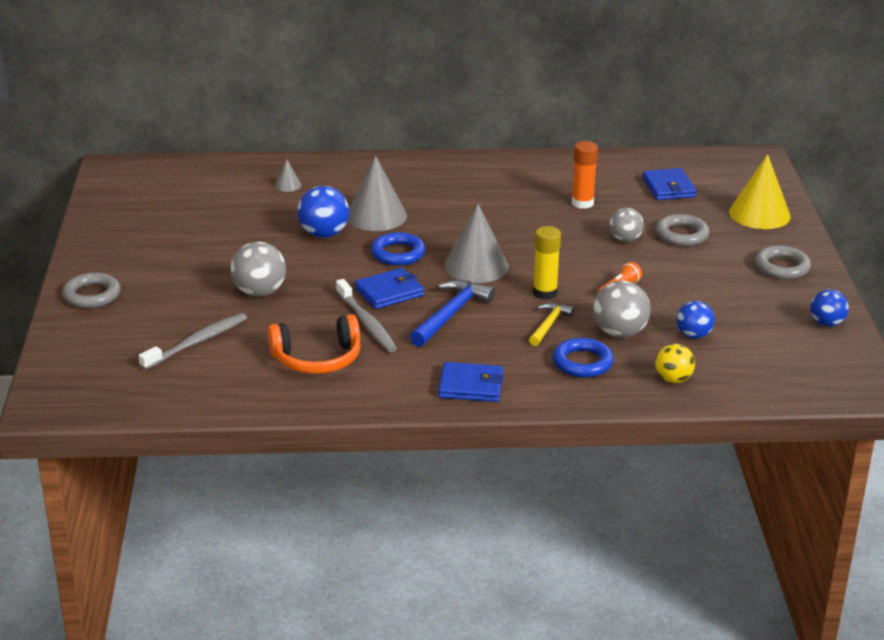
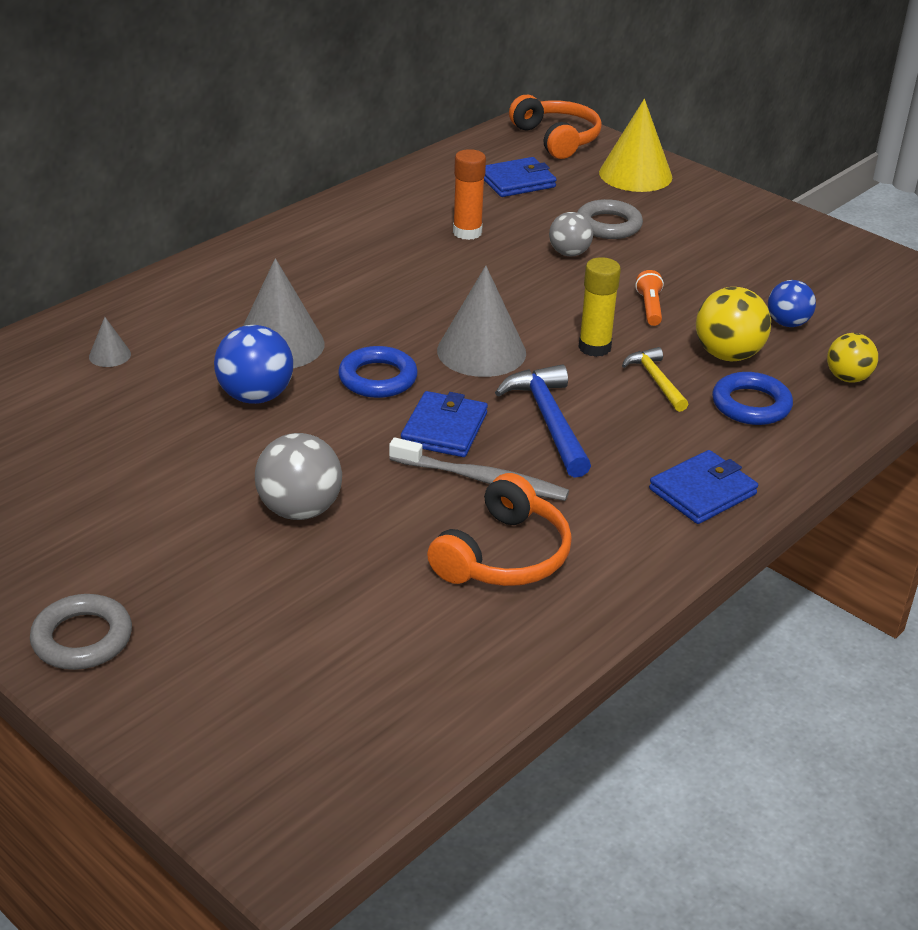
camera: 45 degrees left, 5 degrees up
(196, 342) = (331, 621): grey toothbrush -> none
(619, 333) = (728, 355): grey ball -> yellow ball
(668, 187) = (517, 181): blue wallet -> blue wallet turned 60 degrees counterclockwise
(745, 173) = (556, 139): none -> orange headphones
(782, 267) = (739, 219): grey ring -> none
(826, 323) = (859, 256): blue ball -> none

